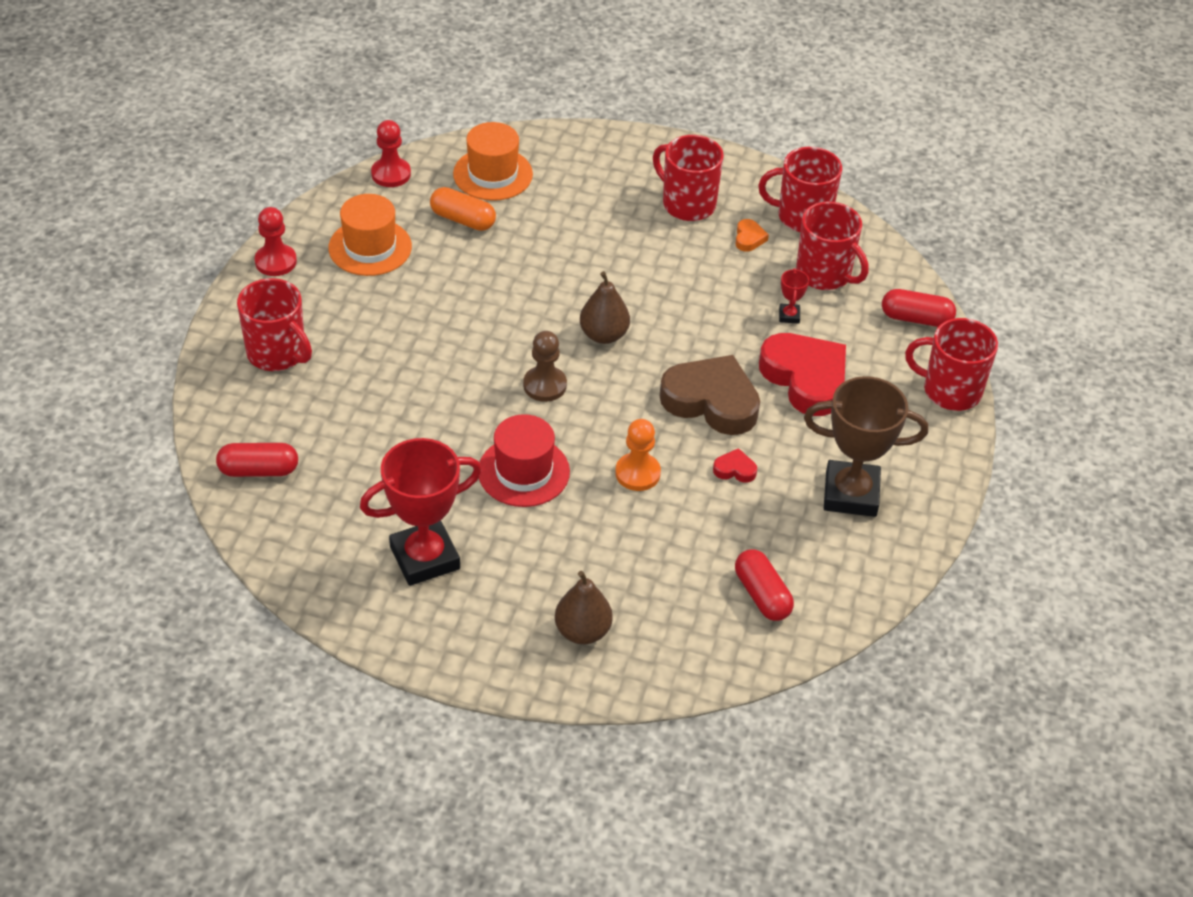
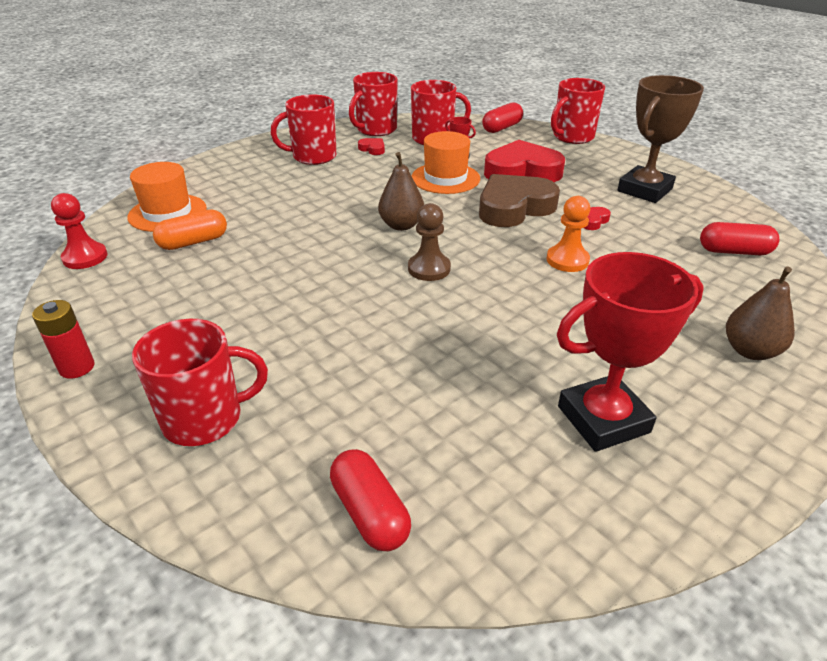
camera: 55 degrees left, 10 degrees down
(258, 470) = (370, 512): red capsule -> red capsule turned 60 degrees counterclockwise
(275, 261) = (77, 367): red pawn -> red battery
(370, 247) = (151, 300): orange hat -> orange hat (445, 178)
(424, 557) = (603, 419): red trophy -> red trophy turned 60 degrees clockwise
(523, 471) = (524, 314): red hat -> none
(749, 238) = (372, 149): orange heart -> red heart

